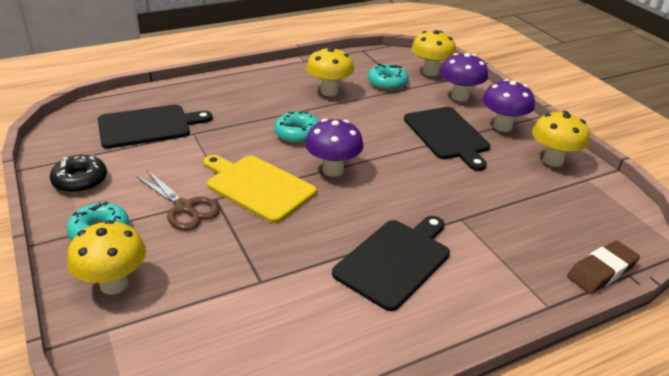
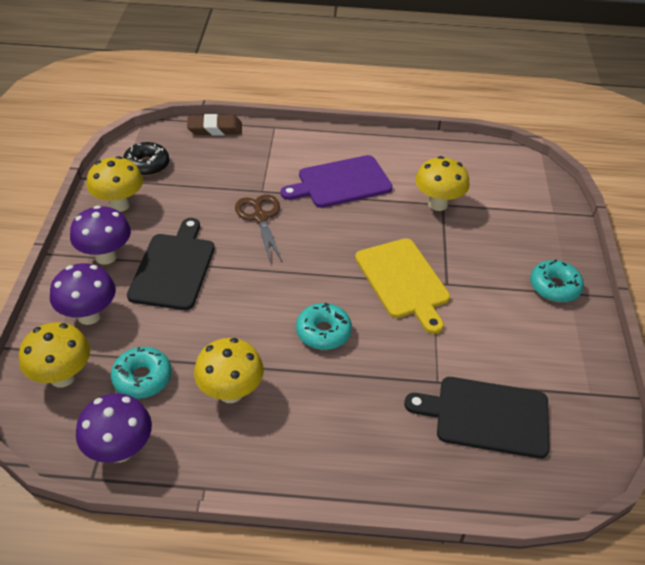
camera: 150 degrees left, 10 degrees up
(80, 181) = (571, 354): black donut -> black donut (147, 165)
(114, 284) = (546, 239): yellow mushroom -> yellow mushroom (438, 204)
(184, 208) = (478, 284): brown scissors -> brown scissors (260, 217)
(333, 170) = (323, 272): purple mushroom -> purple mushroom (120, 450)
(395, 260) = (341, 183): black cutting board -> purple cutting board

